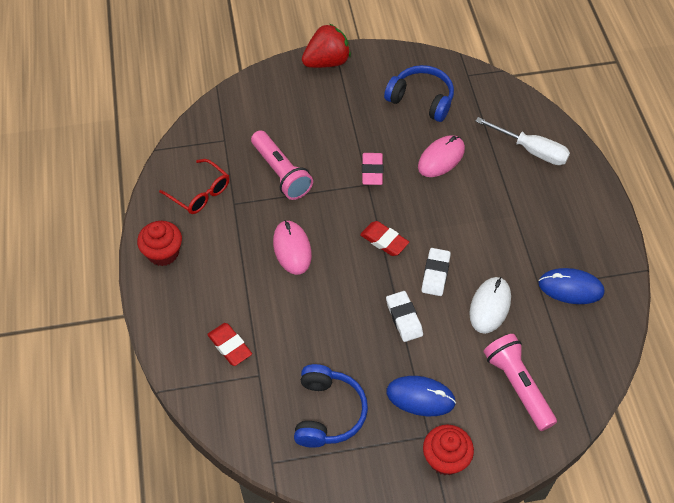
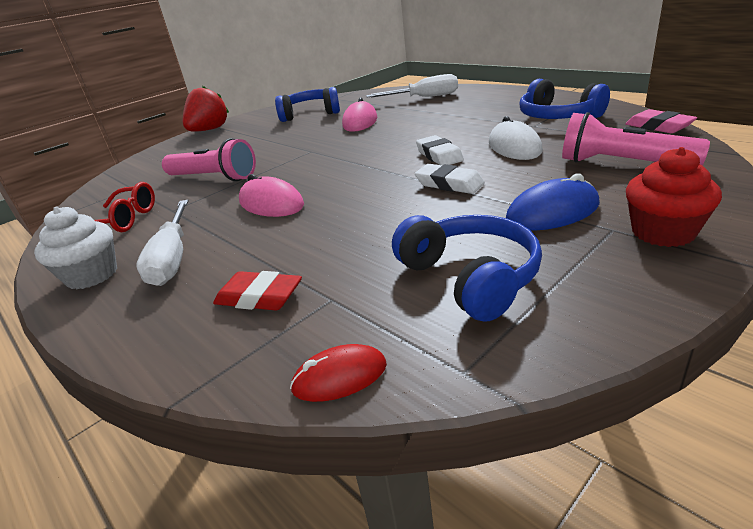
camera: 30 degrees left, 25 degrees down
(163, 253) = (92, 275): red cupcake -> white cupcake
(208, 270) = (173, 258): none -> white screwdriver
(227, 427) = (339, 377): none -> red mouse
(372, 171) = (307, 145): pink eraser -> pink eraser (658, 126)
(384, 241) = (365, 163): red eraser -> none
(570, 288) = (557, 117): blue mouse -> blue headphones

